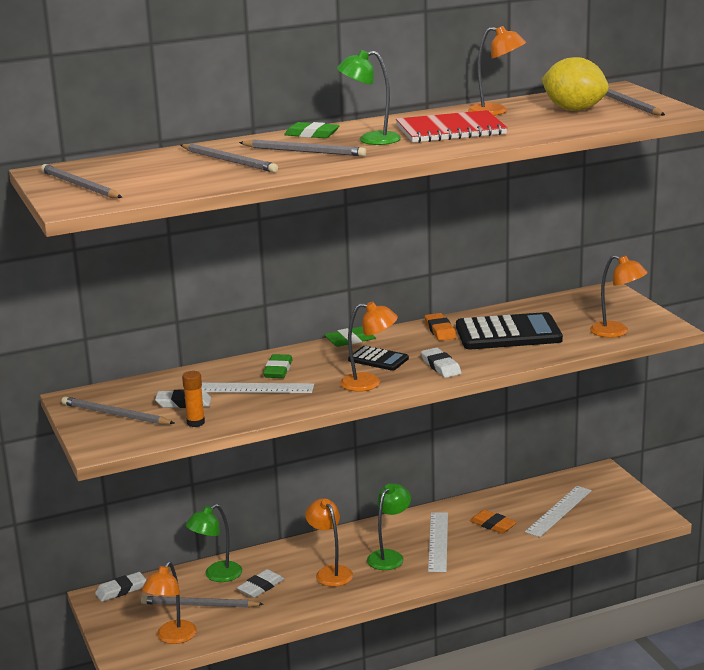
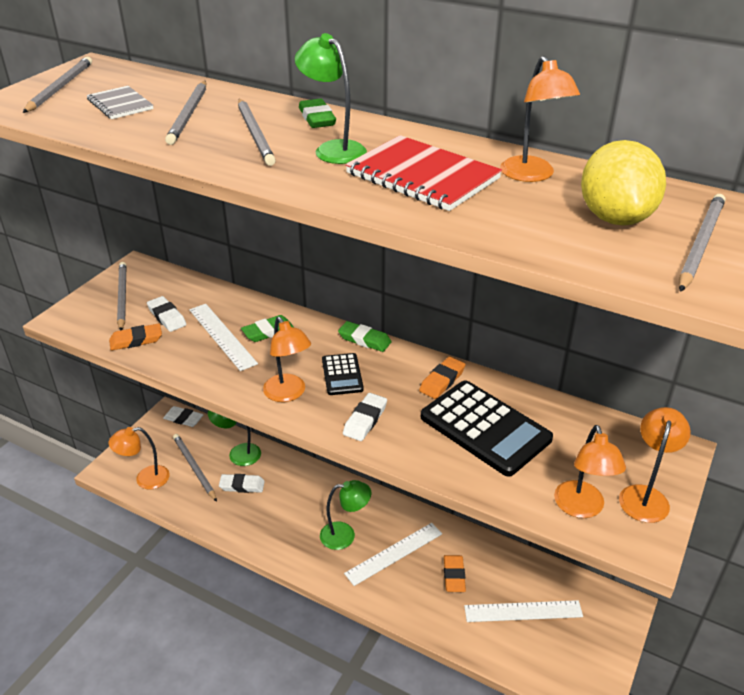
camera: 50 degrees right, 15 degrees up
(163, 175) = (120, 104): none -> grey notebook
(195, 423) = (136, 340): orange glue stick -> orange eraser
(330, 572) = (293, 513): orange lamp -> orange lamp (645, 496)

